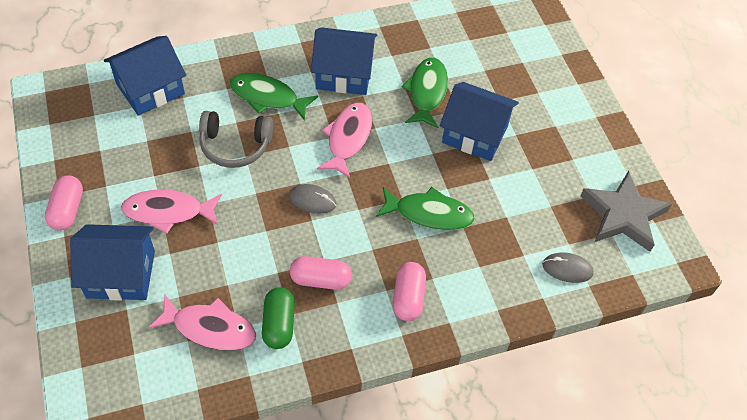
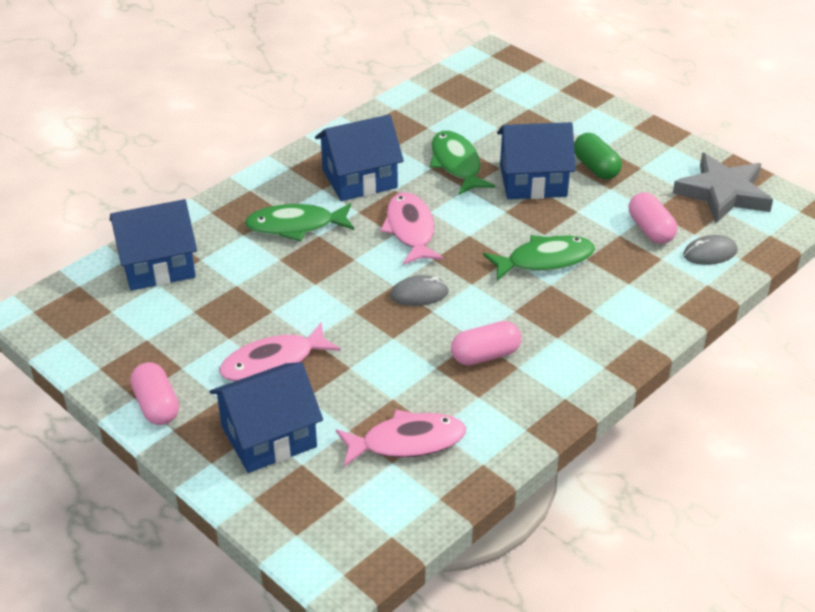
camera: 25 degrees left, 15 degrees down
(150, 89) = (157, 265): blue house -> blue house turned 45 degrees clockwise
(235, 146) = (297, 279): grey headphones -> none
(279, 324) = (475, 409): green capsule -> green capsule (595, 168)
(408, 298) = (584, 335): pink capsule -> pink capsule (650, 230)

